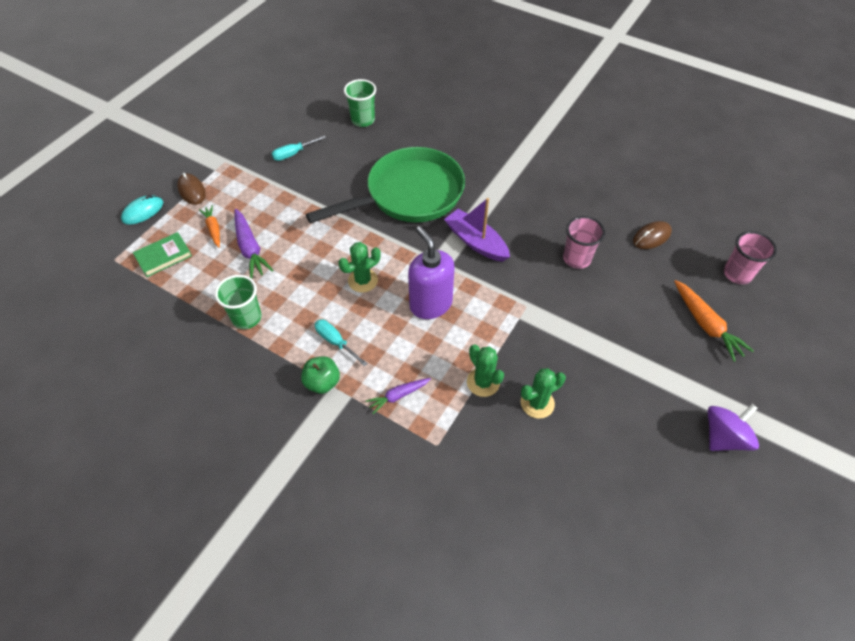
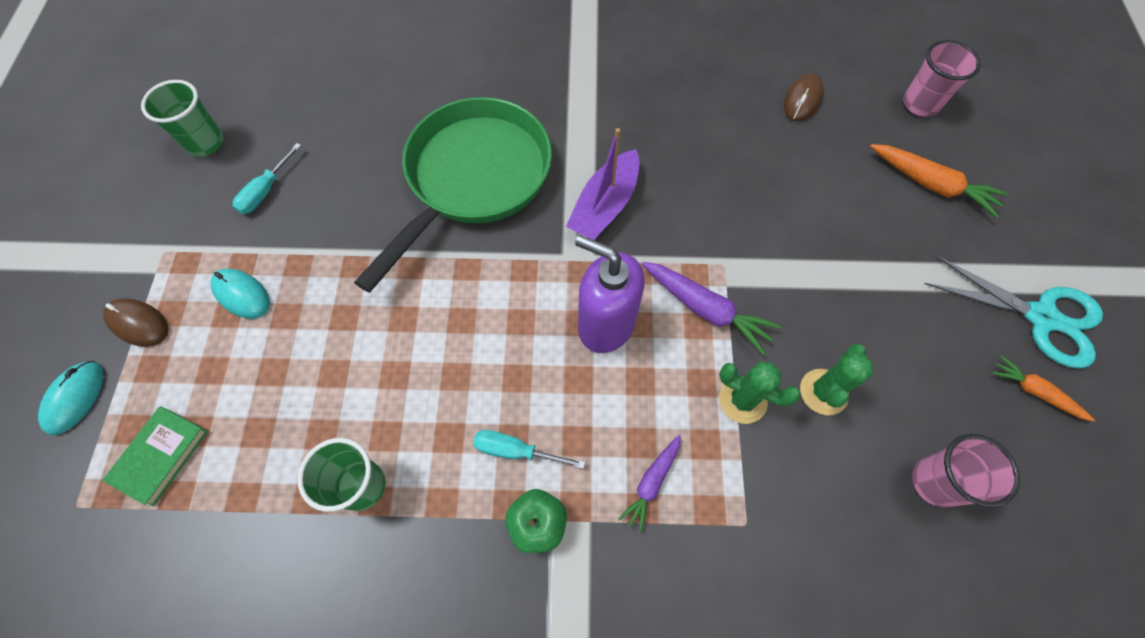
camera: 30 degrees left, 10 degrees up
(213, 229) = (215, 369): orange carrot -> orange carrot (1035, 392)
(248, 199) = (242, 294): none -> turquoise mouse
(250, 248) = (295, 371): purple carrot -> purple carrot (705, 309)
(363, 120) = (337, 96): green cup -> green cup (205, 143)
(363, 280) = (493, 337): green cactus -> none
(476, 242) = (605, 206): purple boat -> purple boat turned 75 degrees counterclockwise
(576, 259) = (739, 170): pink cup -> pink cup (935, 482)
(723, 437) = (1041, 317): purple spinning top -> turquoise scissors

